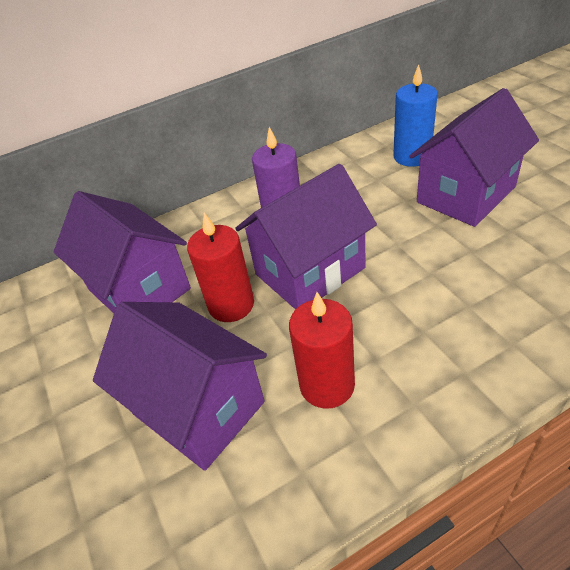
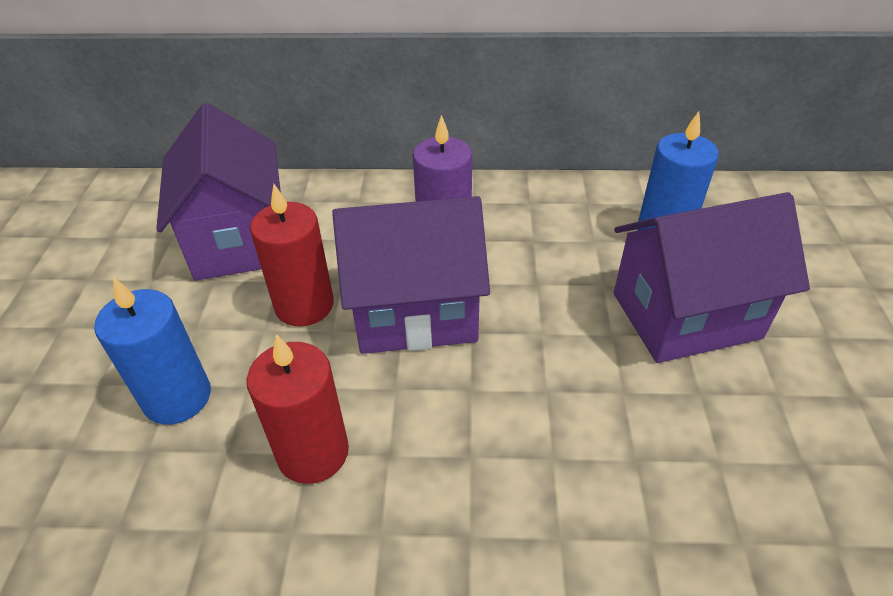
camera: 25 degrees right, 0 degrees up
(198, 408) = (177, 397): purple house -> blue candle

